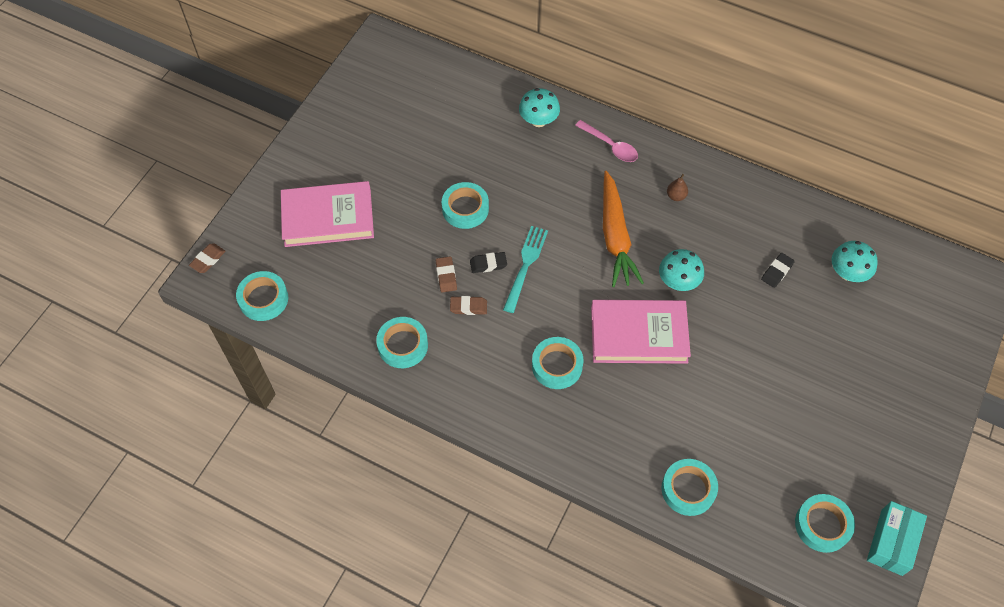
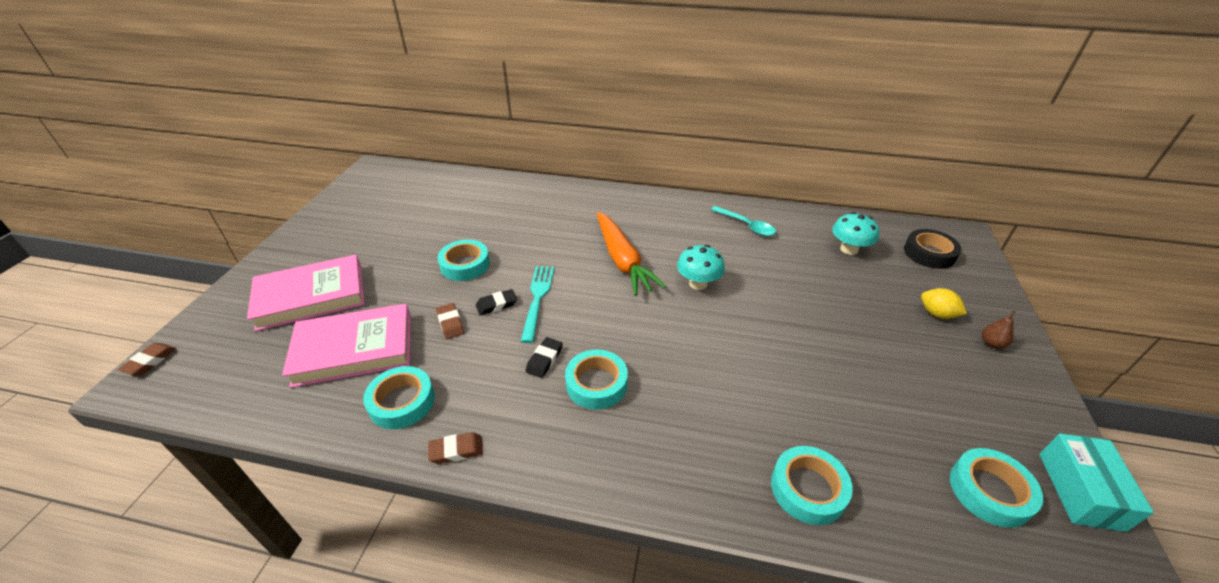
camera: 15 degrees left, 20 degrees down
(263, 299) = (217, 388): turquoise tape -> none
(468, 307) = (480, 347): brown eraser -> brown eraser (456, 450)
(538, 120) = (526, 195): turquoise mushroom -> none
(610, 146) = (596, 201): pink spoon -> none
(639, 335) = (677, 335): pink book -> pink book (354, 349)
(676, 196) = (668, 223): brown pear -> brown pear (991, 344)
(757, 217) = (746, 225): none -> turquoise spoon
(777, 272) = (786, 260): black eraser -> black eraser (544, 360)
(887, 368) = (937, 314): none -> yellow lemon
(928, 297) = (929, 253): none -> black tape

